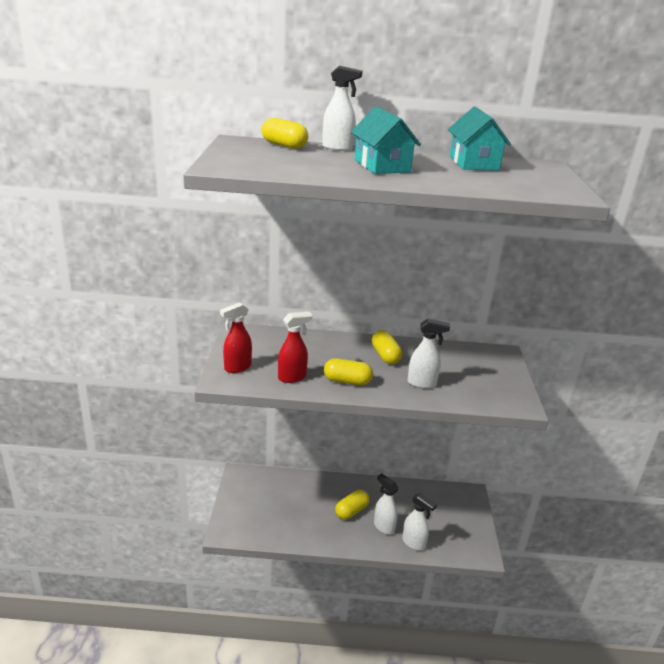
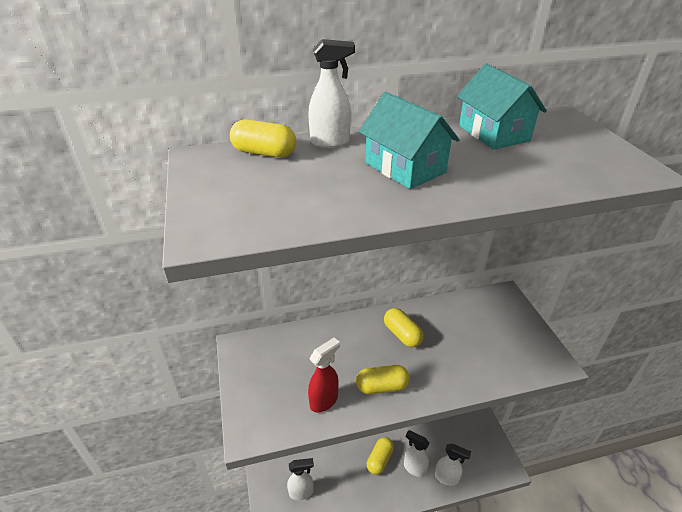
camera: 15 degrees left, 10 degrees up
(237, 368) = (259, 405): red spray bottle -> none
(422, 383) = (454, 364): white spray bottle -> white spray bottle (301, 492)

